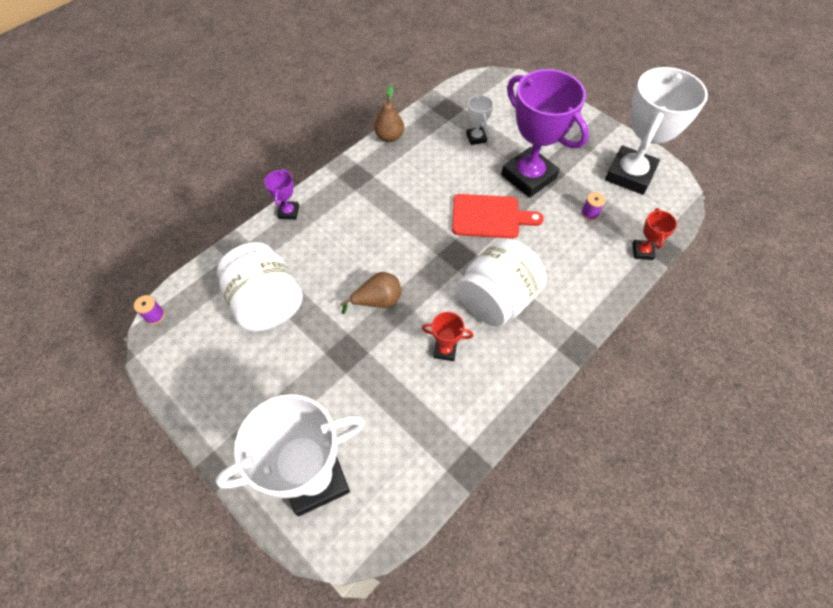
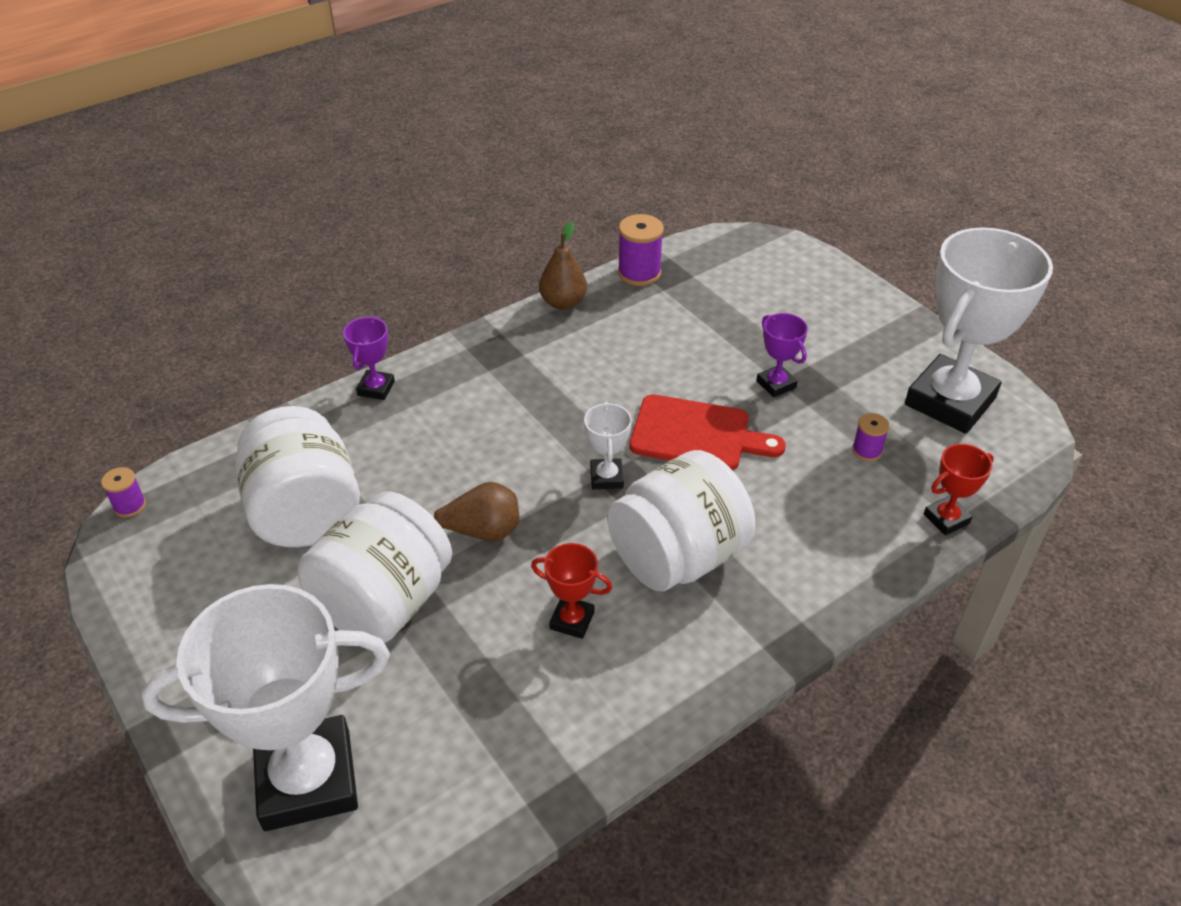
camera: 10 degrees right, 15 degrees down
(331, 356) = (384, 602): none -> white jar
(431, 110) = (639, 273): none -> purple spool
(476, 138) = (703, 319): white trophy -> white trophy (606, 477)
(528, 176) = (776, 384): purple trophy -> purple trophy, size x0.44
(642, 251) = (946, 519): red trophy -> red trophy turned 45 degrees clockwise

